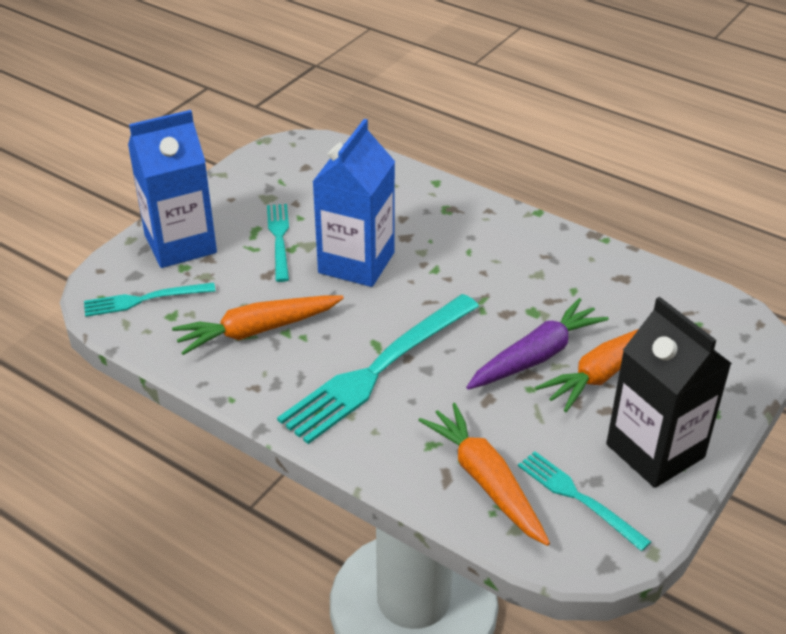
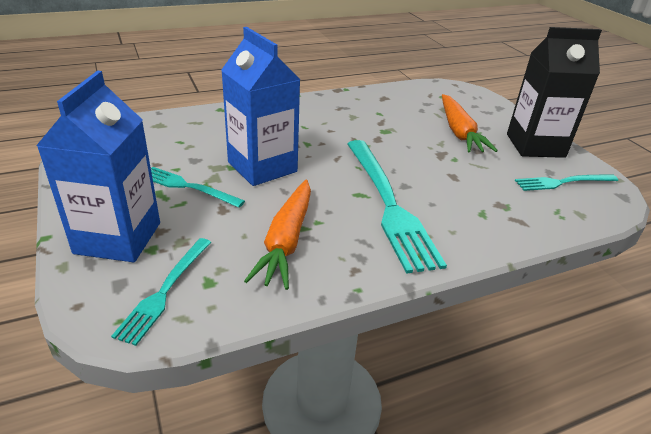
camera: 60 degrees left, 5 degrees down
(486, 481) = (531, 207): orange carrot -> none
(536, 356) = (427, 145): purple carrot -> none

